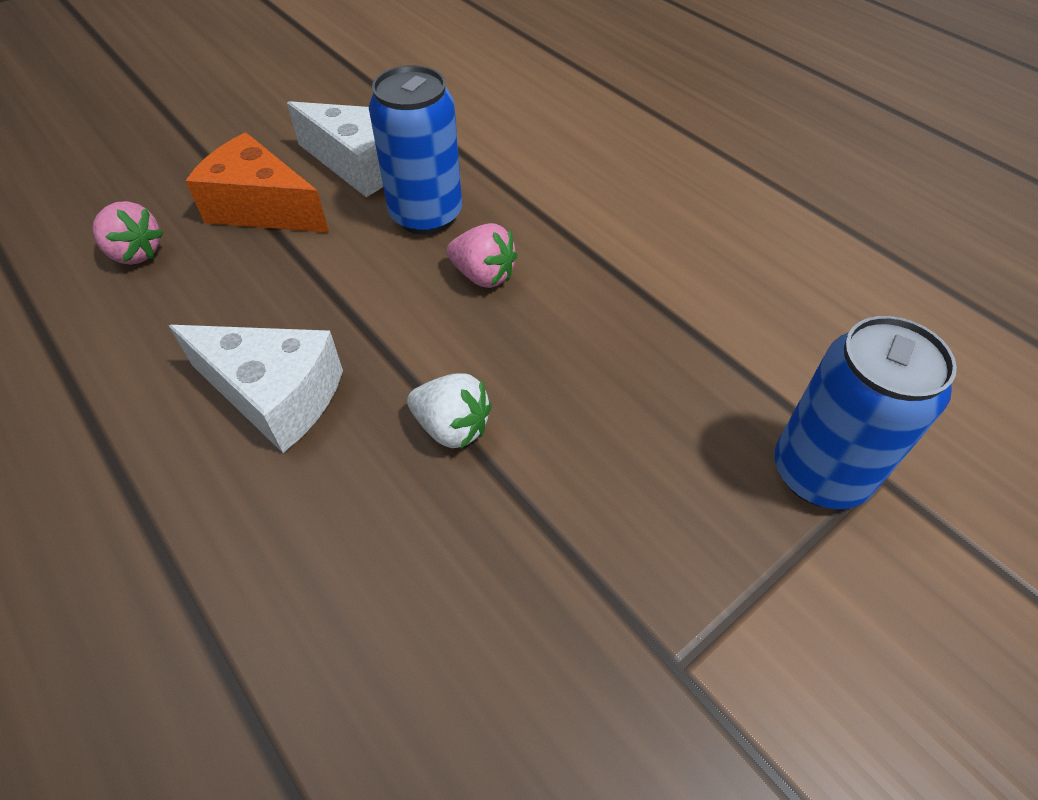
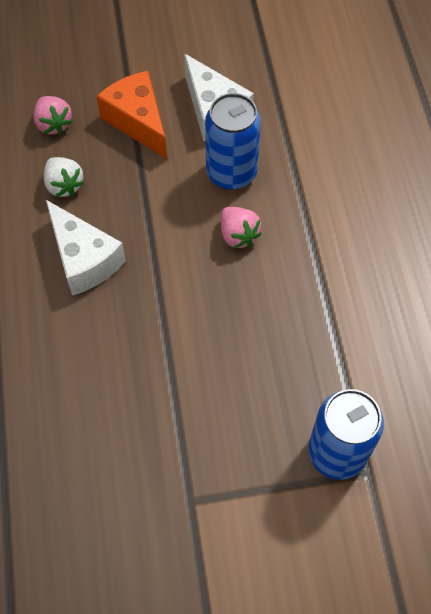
camera: 30 degrees right, 10 degrees up
(452, 427) = (162, 325): white strawberry -> white strawberry (64, 185)

